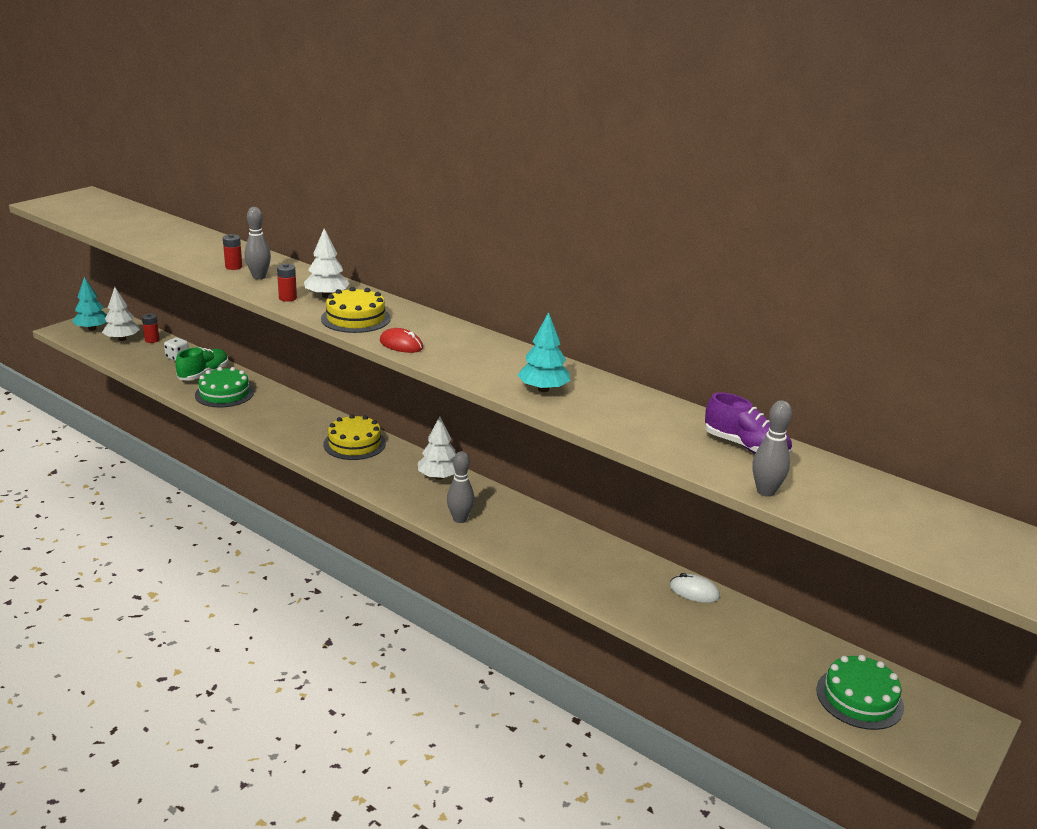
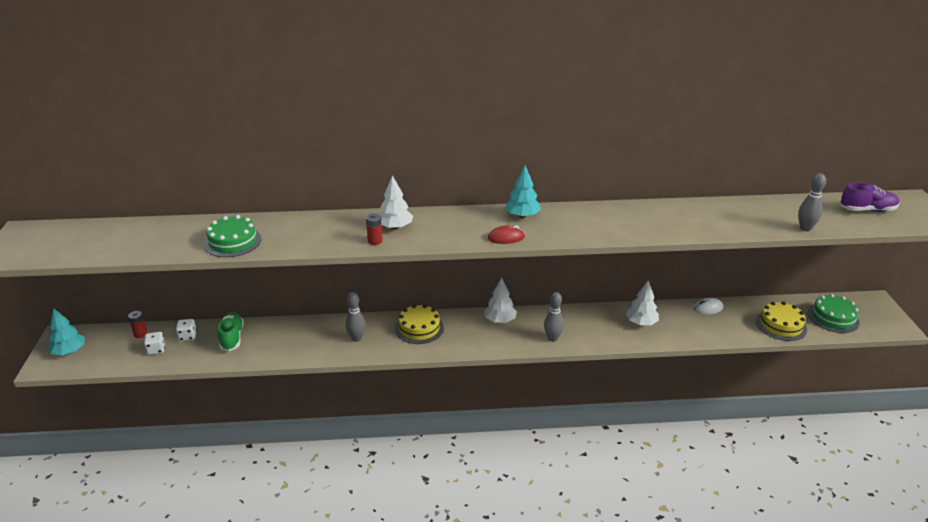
camera: 40 degrees left, 5 degrees up
(122, 339) = (113, 346): white tree -> white tree (641, 322)
(142, 355) = (156, 350): none -> white dice
(224, 393) = (274, 343): green cake -> green cake (233, 242)
(233, 267) = (288, 236): red battery -> none
(259, 277) = (322, 235): grey bowling pin -> grey bowling pin (356, 338)
(355, 318) = (445, 234): yellow cake -> yellow cake (781, 325)
(543, 389) = (625, 226): turquoise tree -> turquoise tree (522, 216)
(745, 447) = (756, 209): purple shoe -> purple shoe (867, 210)

